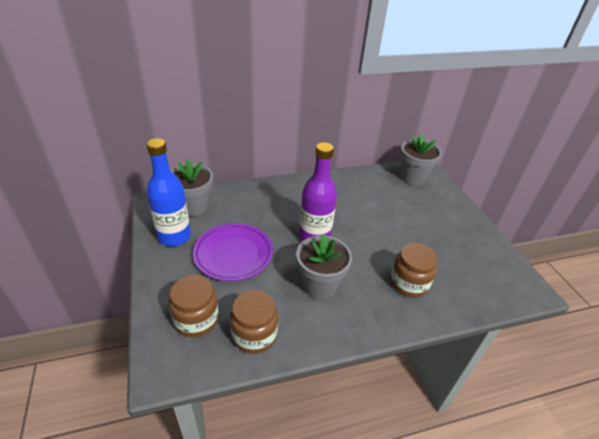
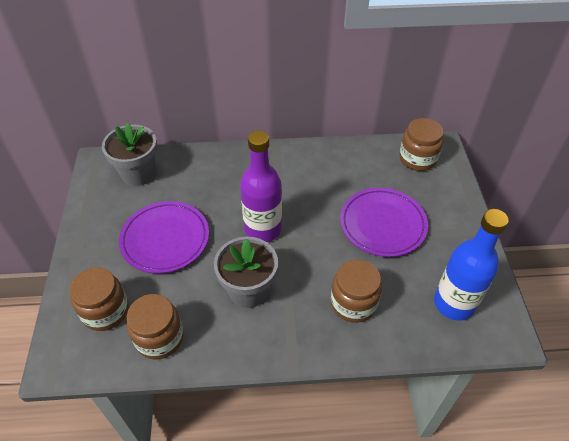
camera: 15 degrees right, 10 degrees up
(174, 236) = (108, 209): blue bottle -> blue bottle (454, 303)
(407, 224) = (382, 224): none -> purple plate
(413, 177) = (417, 159): grey flower pot -> brown jar

